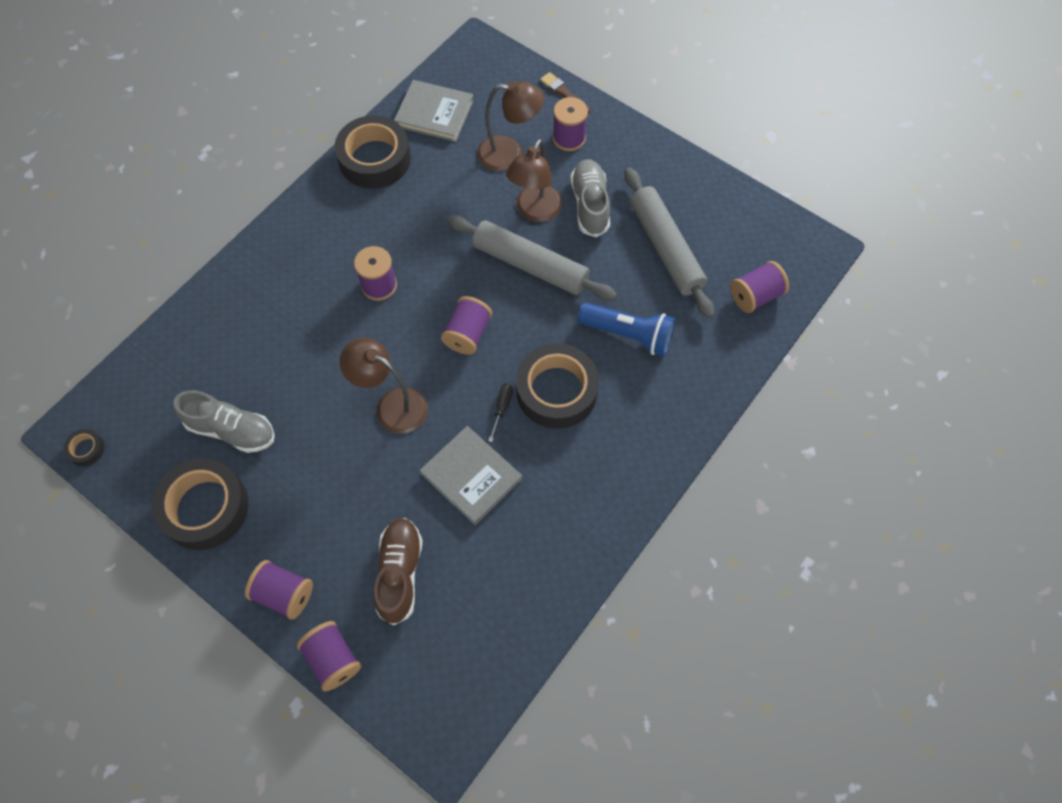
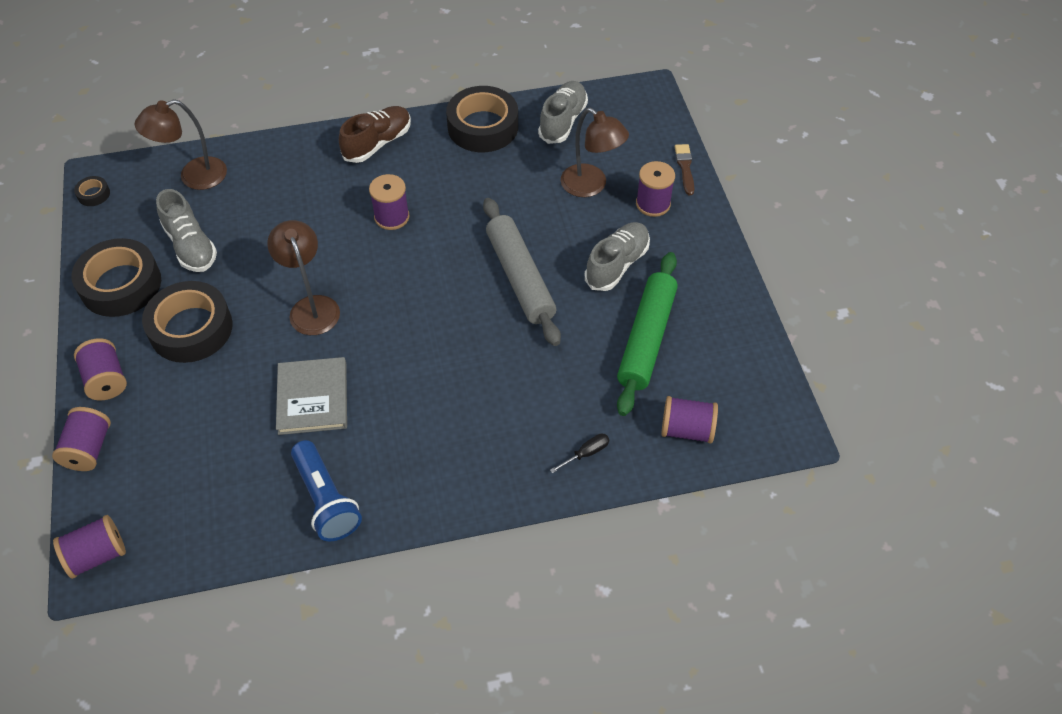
camera: 40 degrees right, 10 degrees down
(400, 573) = (192, 427): brown shoe -> brown shoe (377, 143)
(434, 113) = (563, 121): grey book -> grey shoe
(467, 334) = (419, 295): purple spool -> purple spool (97, 555)
(502, 408) = (387, 366): black screwdriver -> black screwdriver (586, 453)
(535, 211) = (566, 241): brown lamp -> brown lamp (193, 177)
(556, 391) = (441, 384): black tape -> black tape (191, 328)
(628, 335) = (543, 383): blue flashlight -> blue flashlight (326, 500)
(665, 248) = (646, 339): grey rolling pin -> green rolling pin

